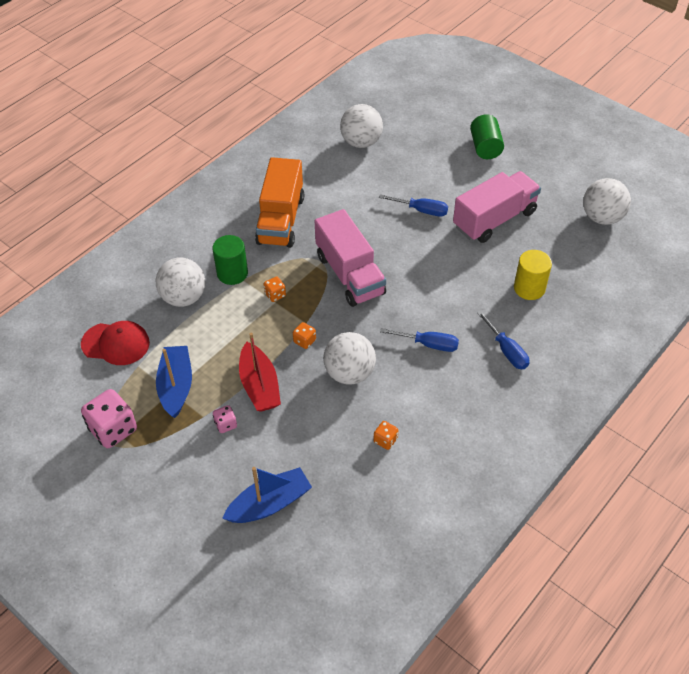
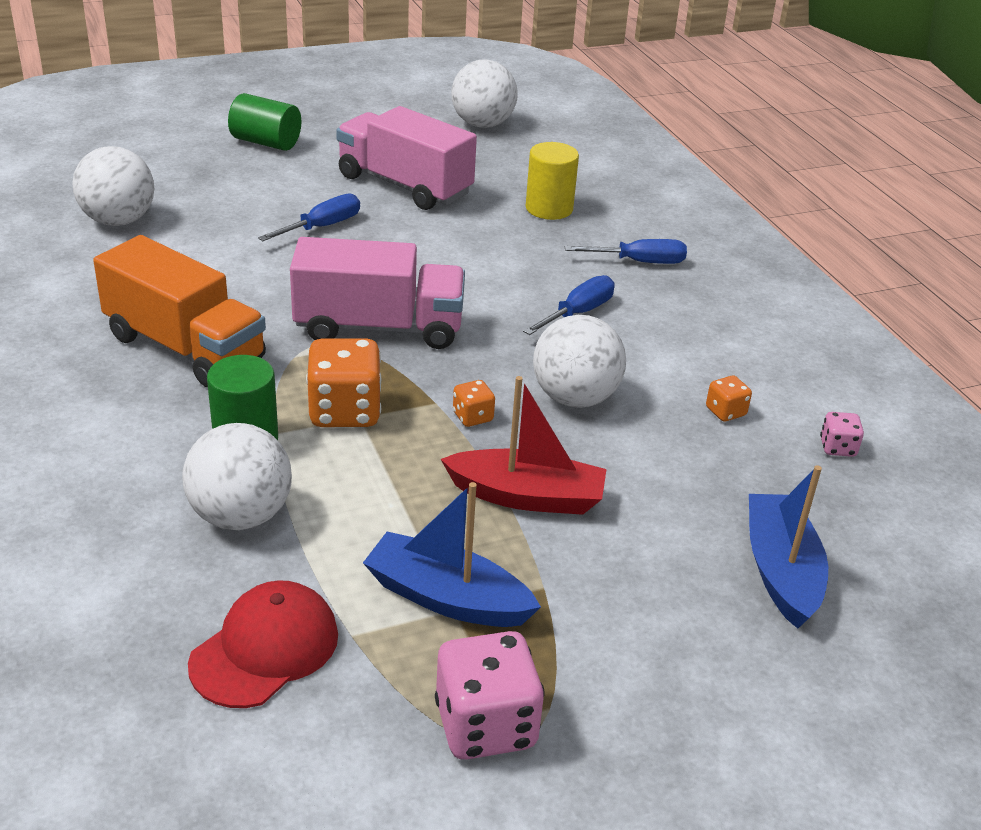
camera: 65 degrees left, 15 degrees down
(225, 424) = (582, 564): pink dice -> pink dice (837, 448)
(275, 295) = (345, 411): orange dice -> orange dice, size x2.03
(494, 219) = (404, 185): pink truck -> pink truck turned 45 degrees counterclockwise

